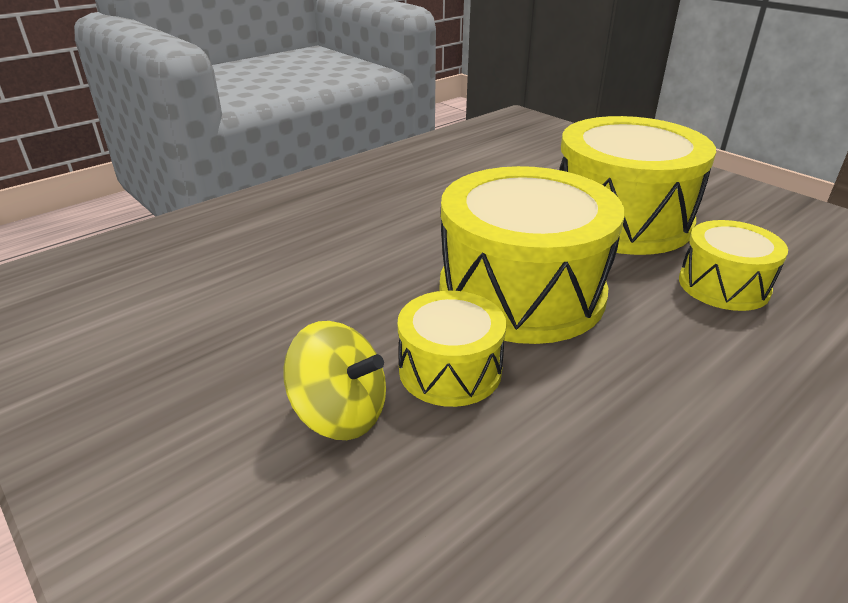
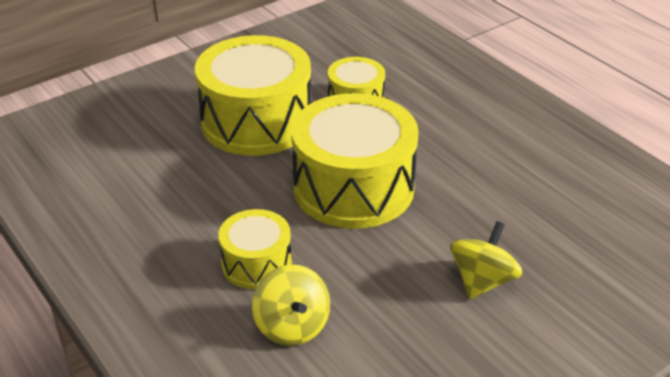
camera: 85 degrees left, 5 degrees up
(277, 264) = (292, 326): none -> yellow spinning top
(450, 370) = (440, 230): yellow drum -> yellow drum (256, 263)

